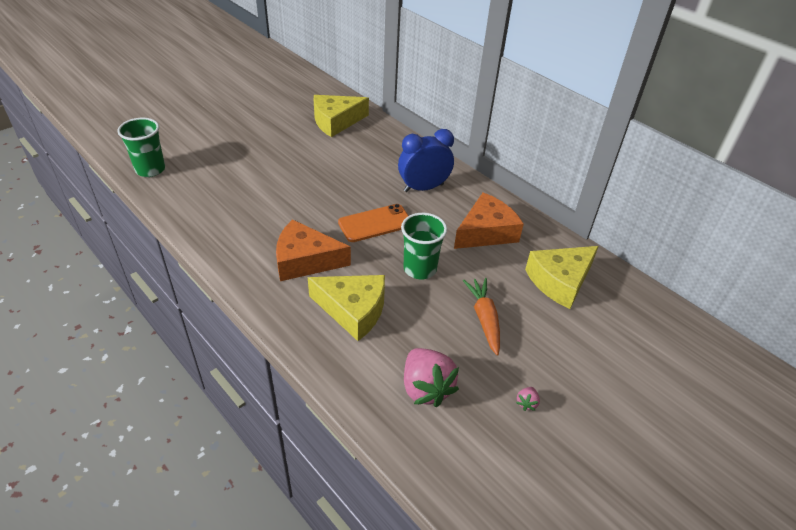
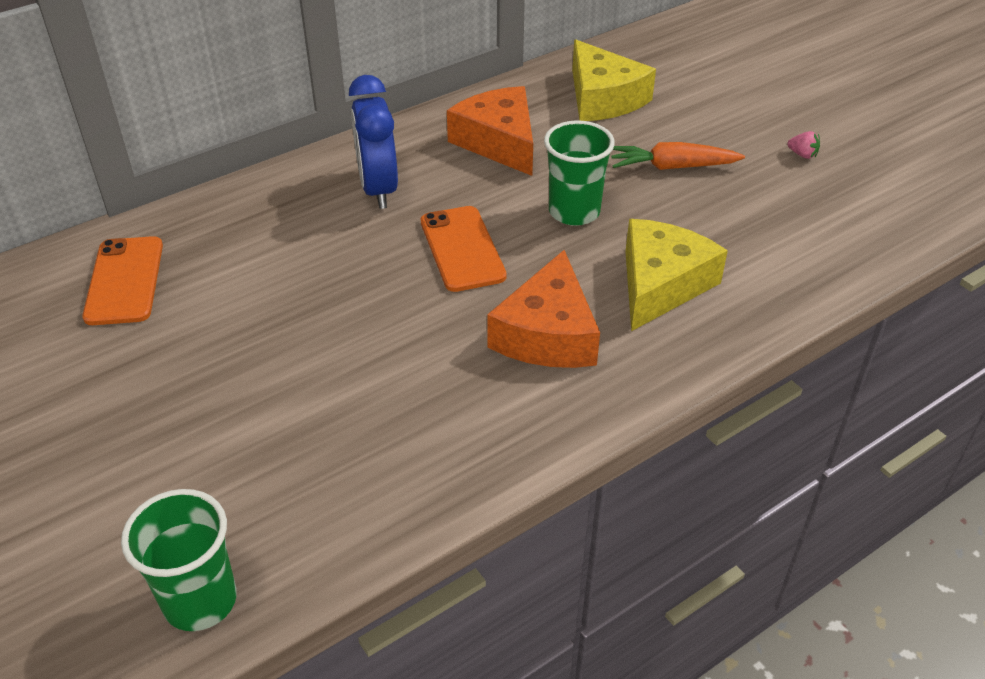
camera: 80 degrees left, 0 degrees up
(336, 121) = (125, 281): yellow cheese -> orange phone
(426, 388) = (793, 228): pink strawberry -> none

